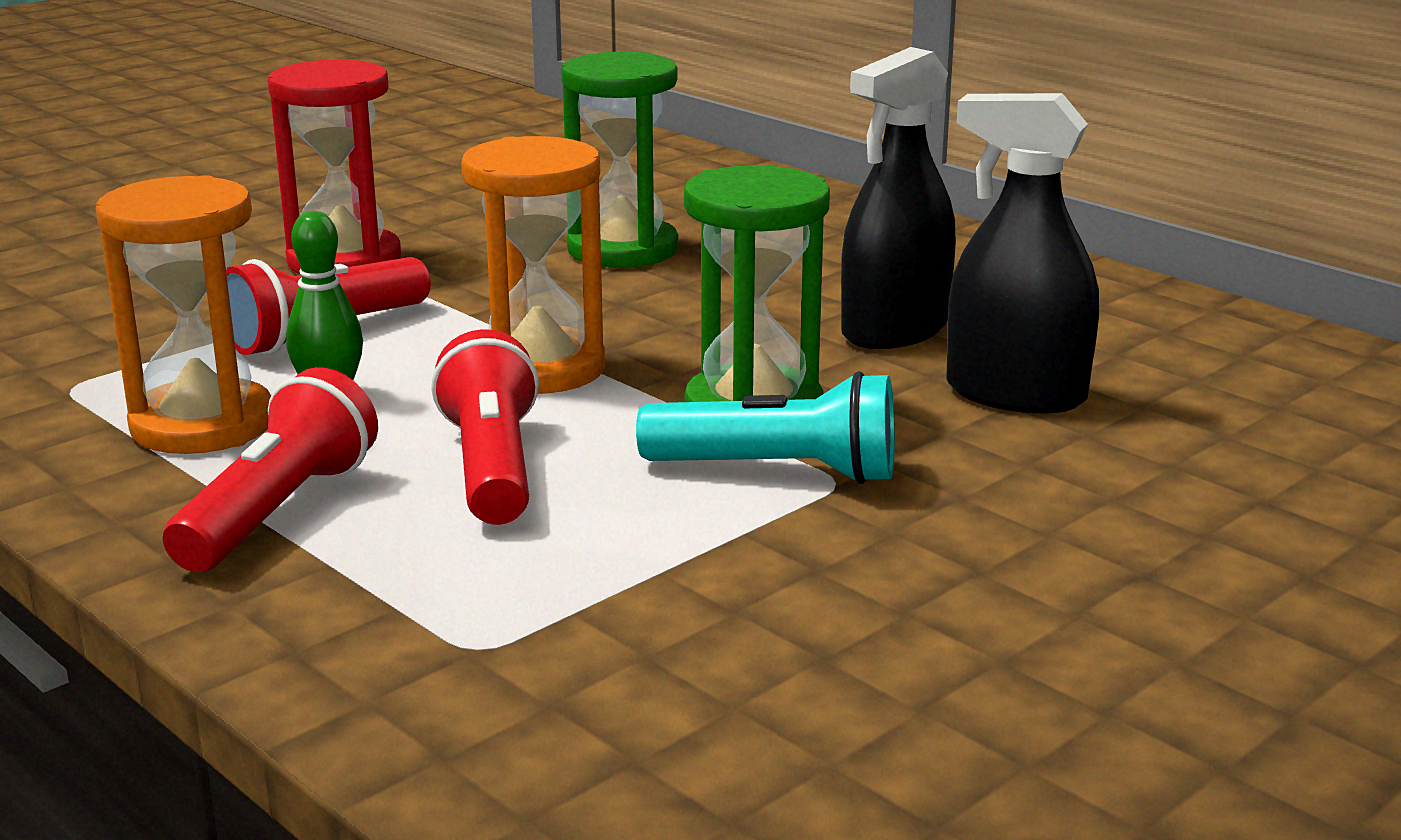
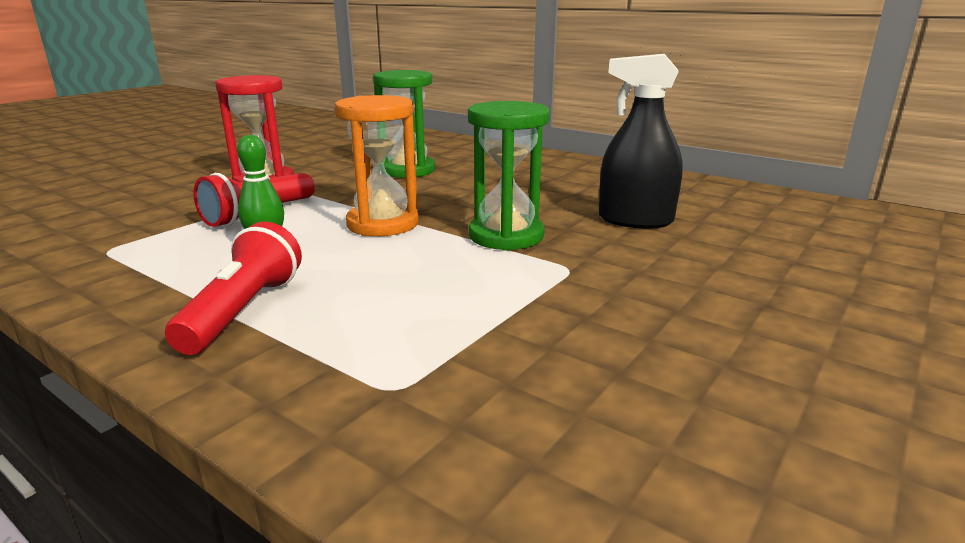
camera: 10 degrees left, 0 degrees up
(202, 425) = (190, 265): orange hourglass -> none
(492, 467) = (371, 275): red flashlight -> none
(779, 472) = (535, 266): turquoise flashlight -> none
(895, 330) = (558, 196): black spray bottle -> none

